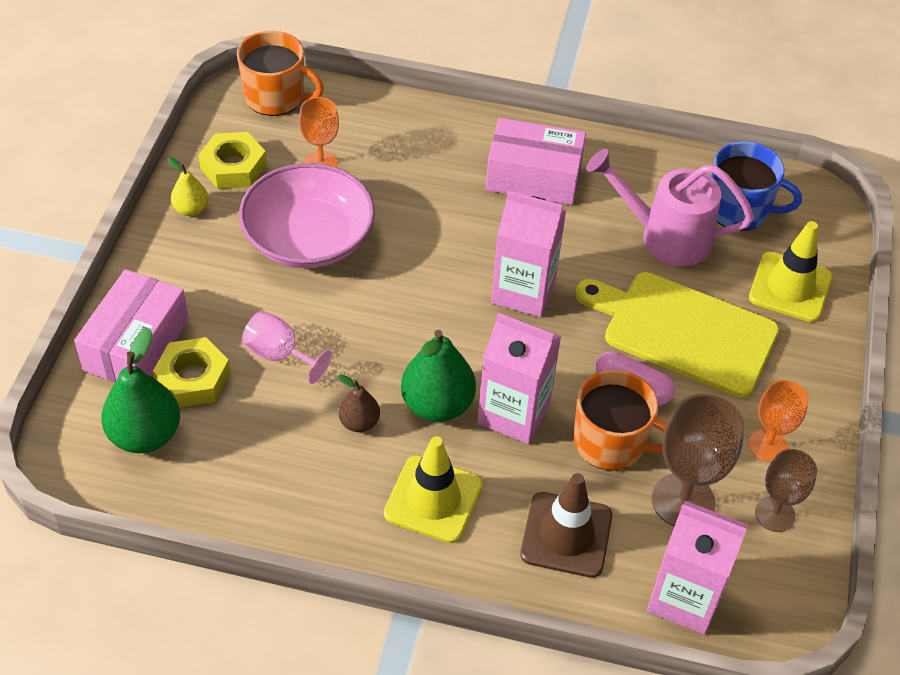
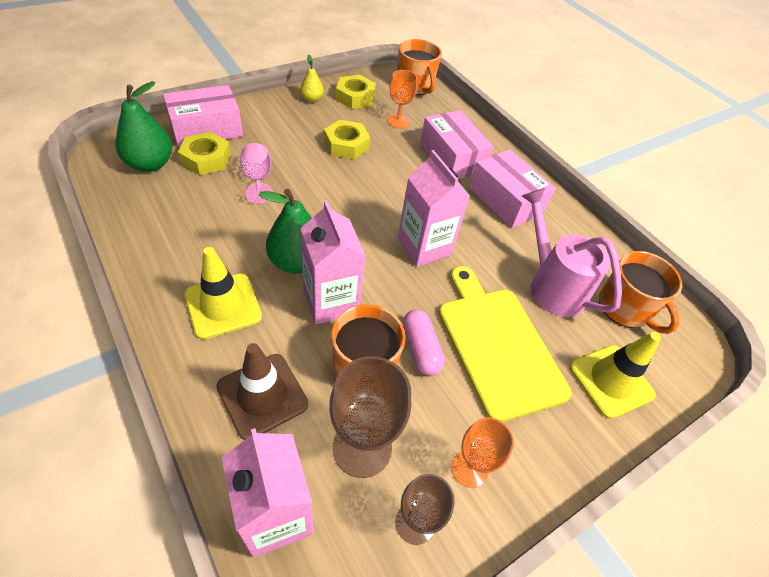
camera: 40 degrees right, 0 degrees up
(308, 238) = (346, 145): pink bowl -> yellow nut
(359, 422) = (246, 237): brown pear -> none
(428, 166) = (451, 157): none -> pink box
(739, 209) = (625, 308): blue mug -> orange mug

